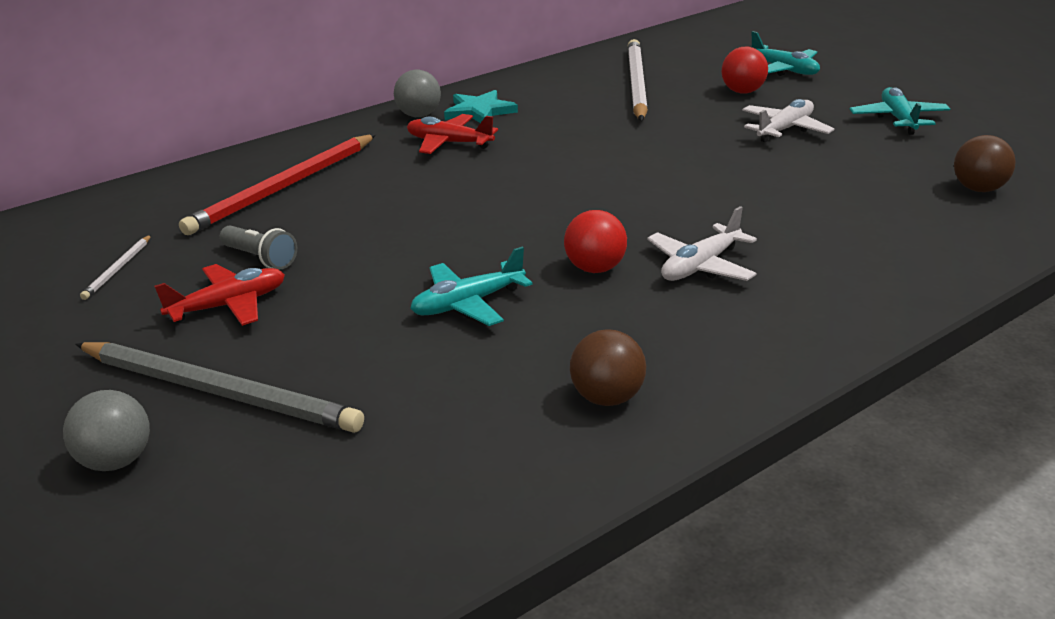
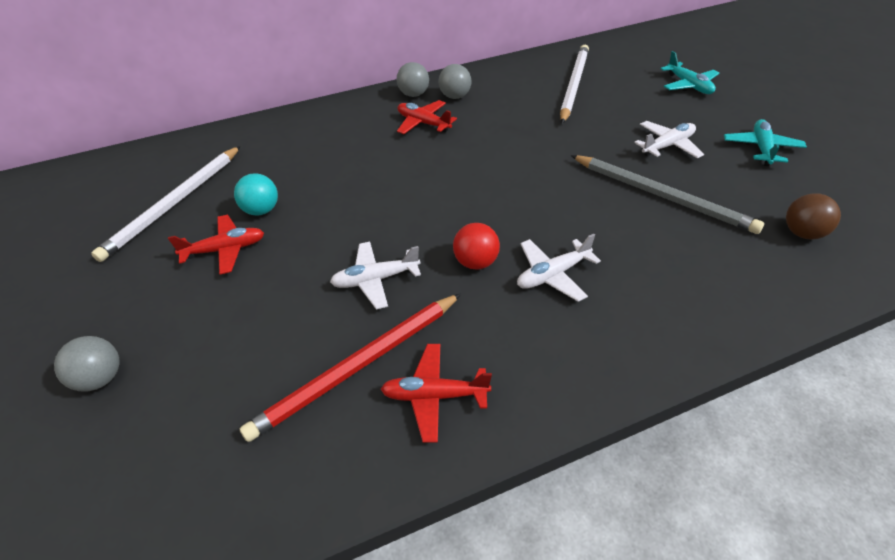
camera: 15 degrees right, 15 degrees up
(118, 269) = (174, 204): white pencil -> white pencil, size x2.32
(218, 391) = (186, 328): grey pencil -> grey pencil (662, 196)
(260, 258) = (261, 210): grey flashlight -> turquoise ball
(283, 188) = (302, 148): red pencil -> red pencil (358, 366)
(468, 304) = (375, 279): turquoise plane -> white plane
(479, 111) = (455, 96): turquoise star -> grey ball
(607, 398) = (434, 396): brown ball -> red plane
(743, 92) = (649, 103): red ball -> none

